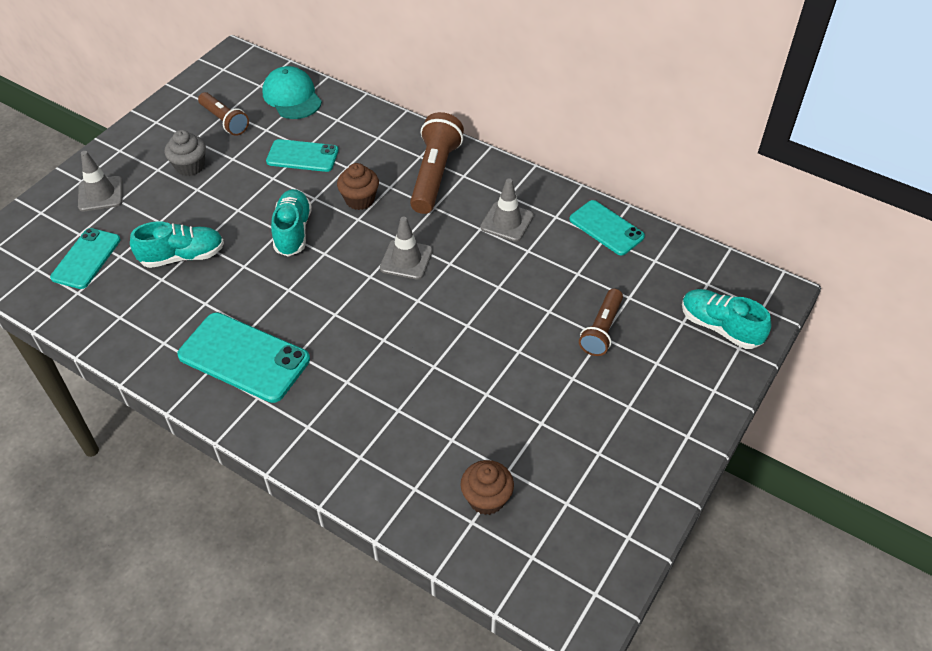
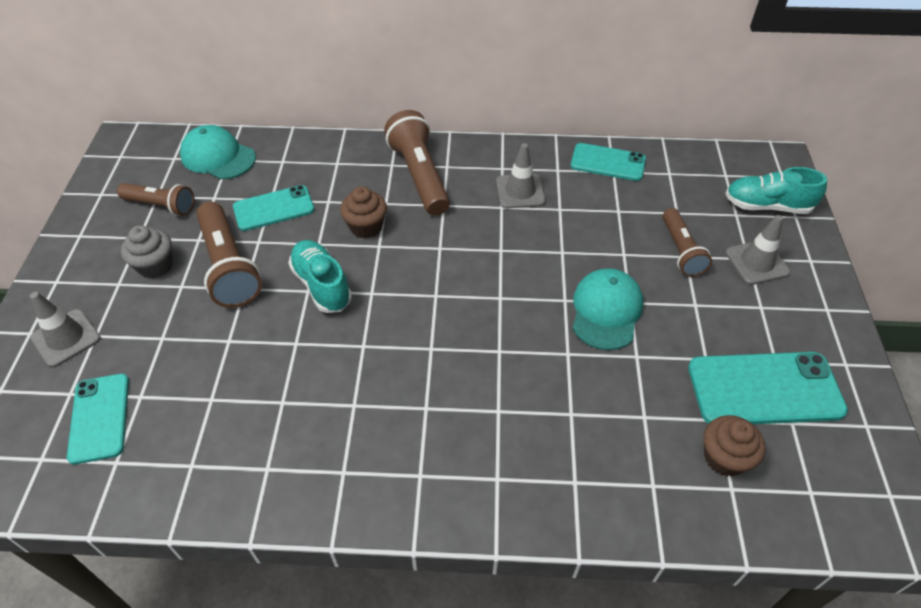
camera: 30 degrees left, 0 degrees up
(182, 256) = (218, 363): turquoise shoe -> none
(238, 189) = (229, 267): none -> brown flashlight
(244, 357) = (372, 439): turquoise phone -> turquoise phone (764, 389)
(406, 259) = (457, 264): grey traffic cone -> grey traffic cone (756, 262)
(493, 348) = (606, 311): none -> turquoise cap

